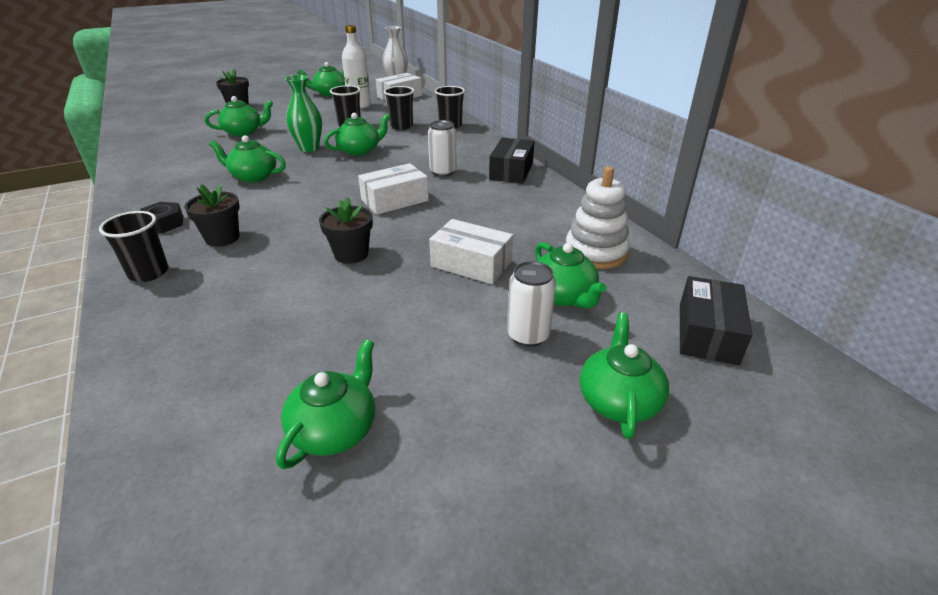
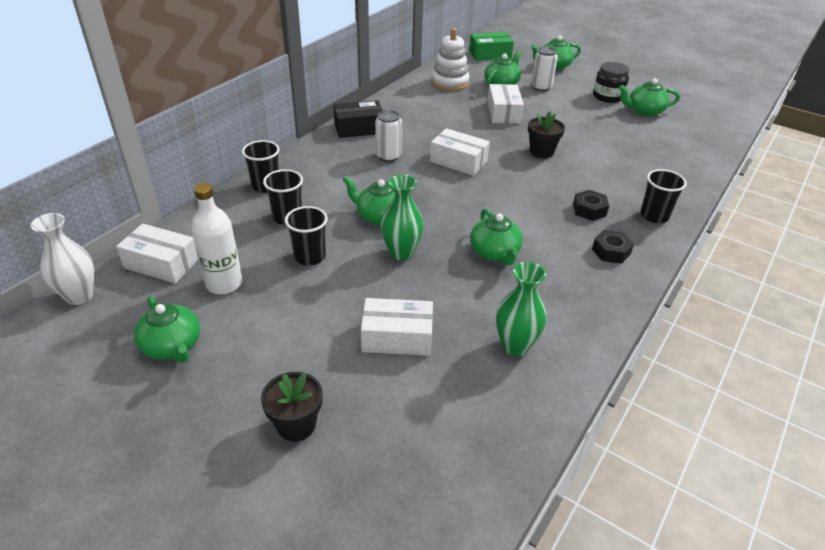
camera: 120 degrees left, 5 degrees up
(174, 157) = (515, 345): none -> green vase
(222, 238) = (589, 210): black flower pot -> black nut
(244, 132) = (397, 337): green teapot -> white box
(431, 408) = (607, 96): none -> black jar
(707, 333) = (490, 54): black box -> green box

